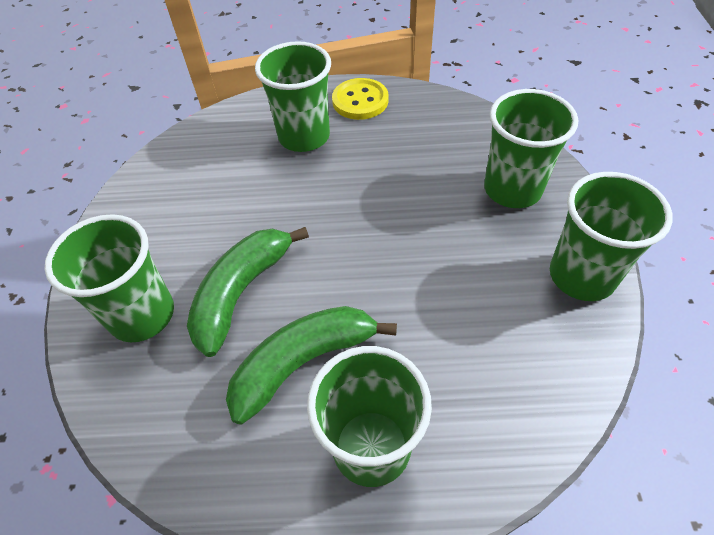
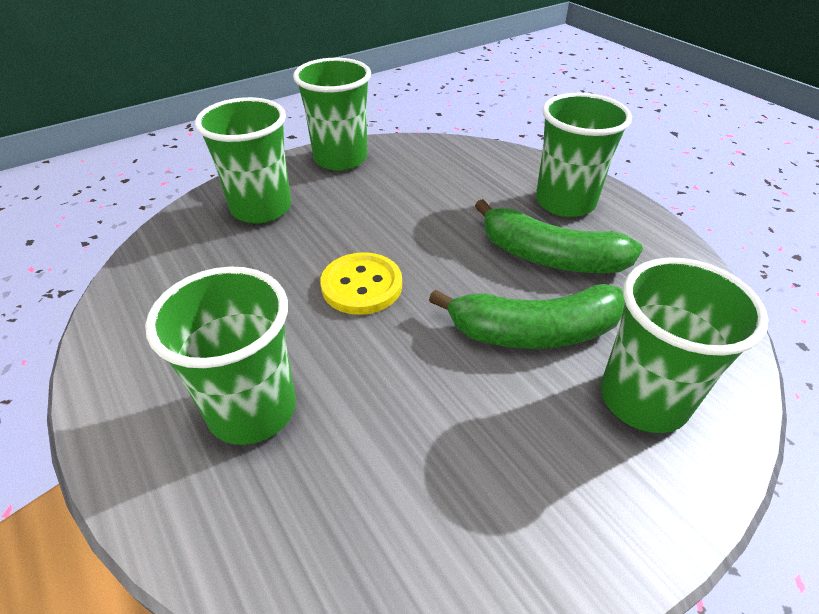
camera: 125 degrees left, 10 degrees down
(360, 101) = (138, 382): yellow button -> yellow button (362, 285)

